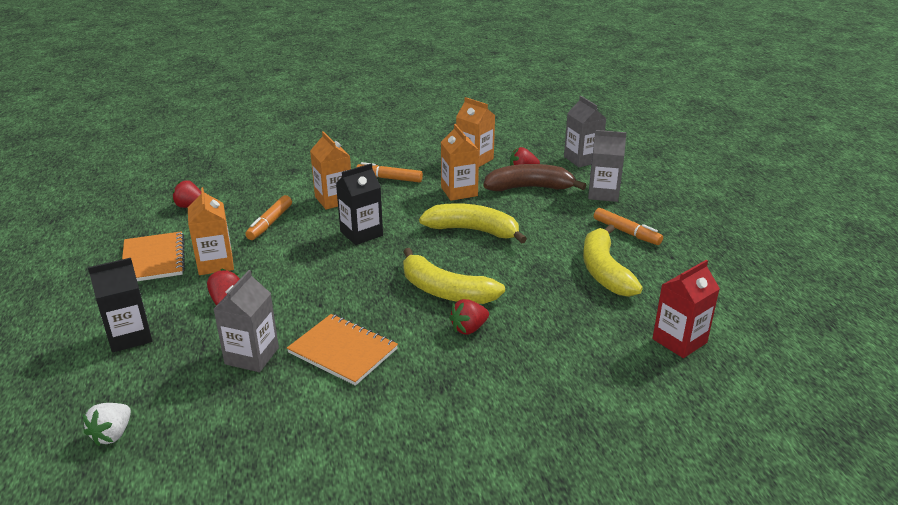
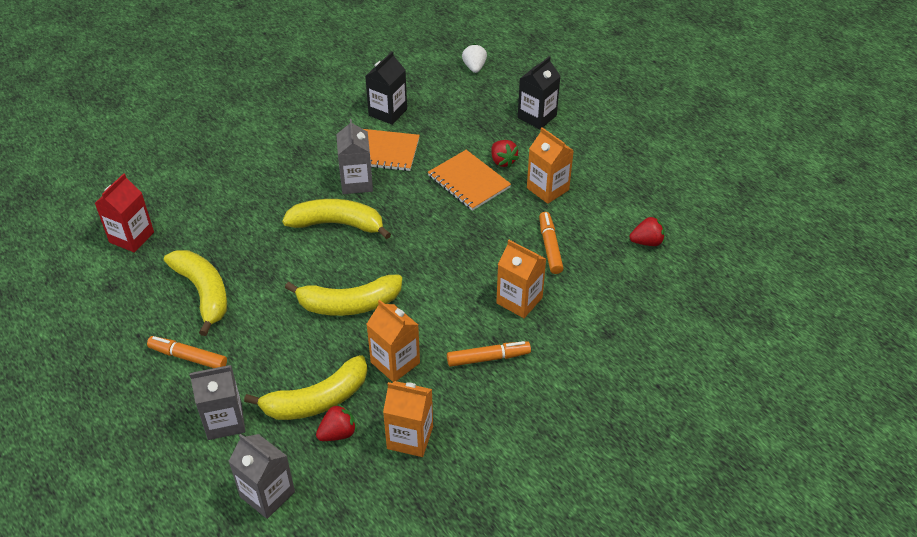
camera: 155 degrees right, 15 degrees up
(153, 259) = (602, 176): orange notebook -> orange notebook (469, 182)
(252, 356) = (441, 130): grey carton -> grey carton (356, 182)
(361, 233) = (454, 263): black carton -> black carton (388, 112)
(469, 329) = (301, 196): red strawberry -> none
(529, 188) = (317, 400): brown banana -> yellow banana

